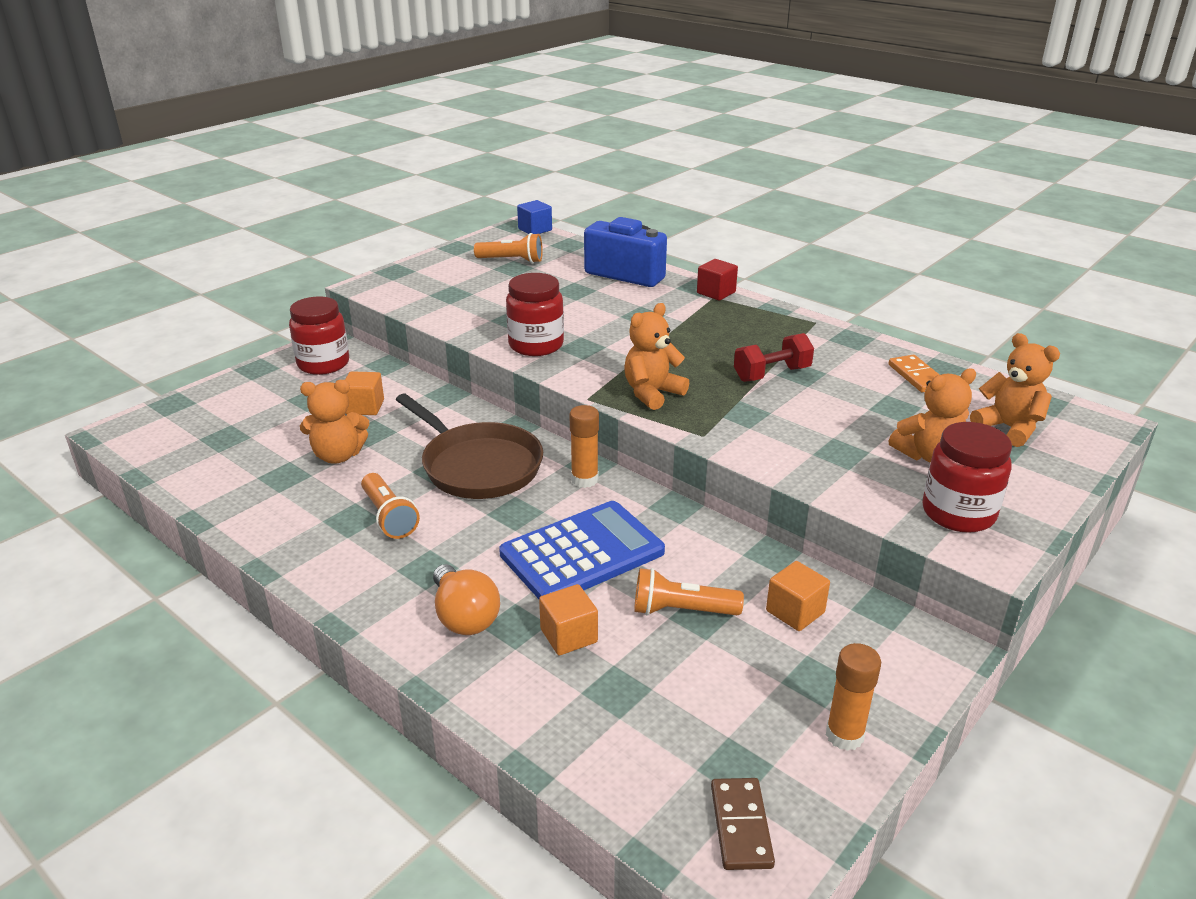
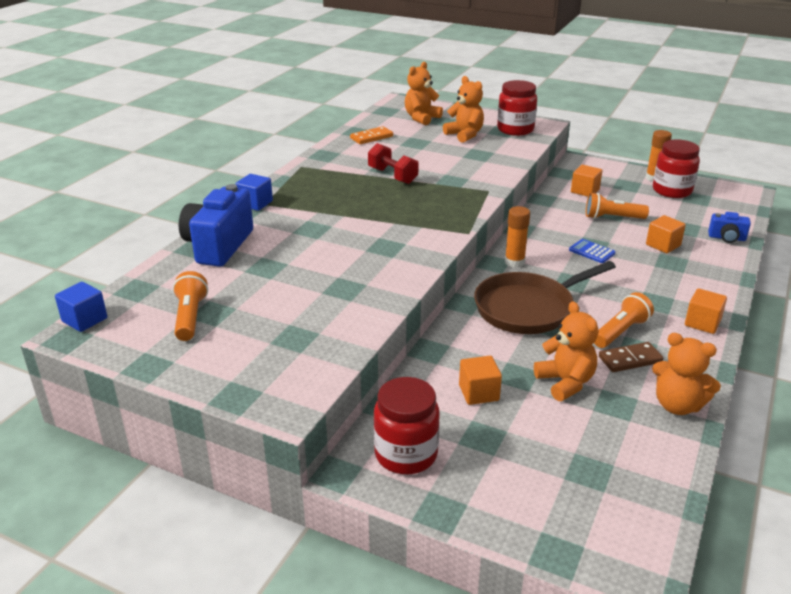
camera: 105 degrees left, 0 degrees up
(356, 591) = (702, 323): none -> orange cube
(464, 617) = (683, 279): orange light bulb -> none
(477, 465) = (528, 308): brown pan -> brown pan turned 150 degrees counterclockwise
(536, 345) = (393, 267): red jar -> red jar (672, 191)
(558, 732) = (727, 238): none -> blue camera
(582, 553) = (591, 252): blue calculator -> blue calculator, size x0.43
(652, 393) = (445, 211): orange teddy bear -> orange teddy bear (677, 405)
(681, 611) = (612, 218): orange flashlight -> orange flashlight turned 105 degrees clockwise
(716, 293) = (255, 203): red cube -> blue cube
(741, 826) = (724, 195): brown domino -> brown domino (630, 359)

